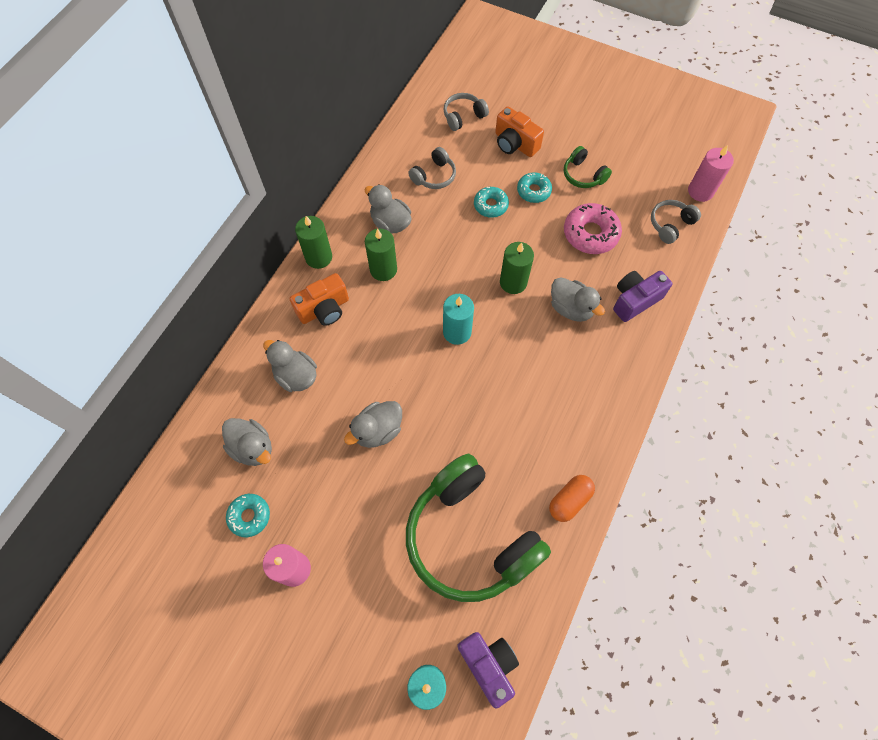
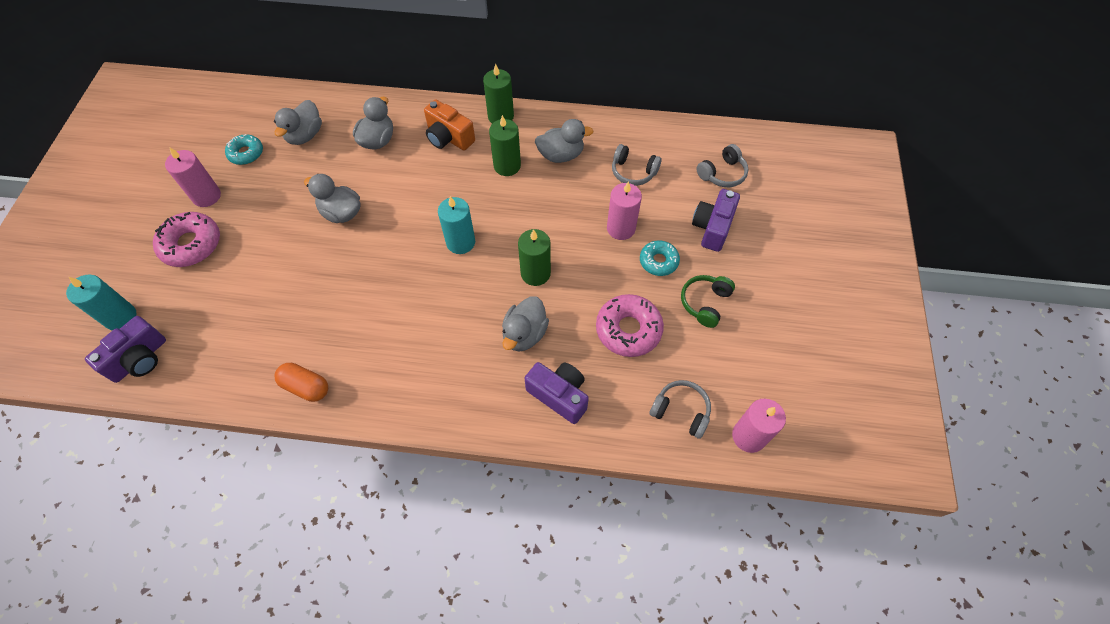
camera: 70 degrees right, 5 degrees down
(357, 594) = (191, 244): none -> pink donut
(390, 223) = (561, 155): grey duck -> grey duck turned 60 degrees clockwise
(463, 116) = (722, 173): grey headphones -> grey headphones turned 105 degrees clockwise
(470, 536) = (255, 312): green headphones -> none
(490, 205) = (621, 228): turquoise donut -> pink candle
(515, 144) = (712, 228): orange camera -> purple camera

